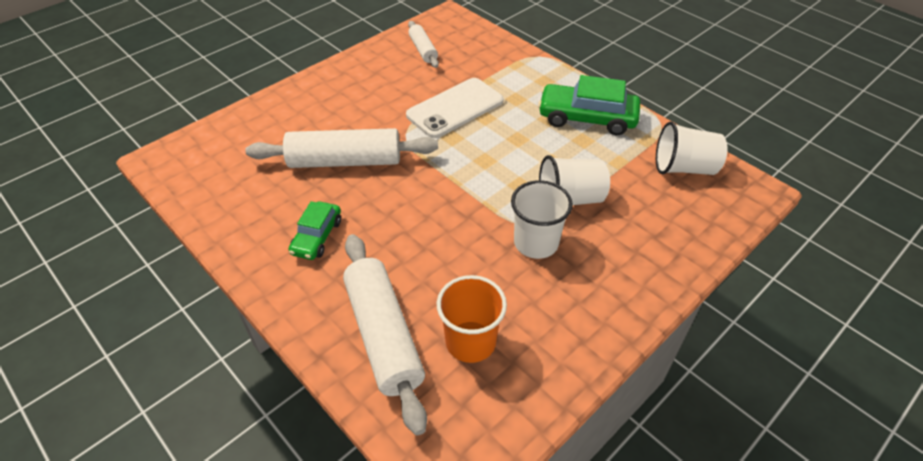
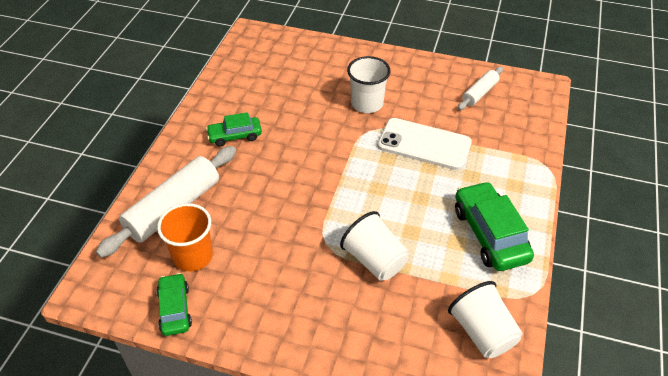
camera: 60 degrees right, 0 degrees up
(345, 161) = (314, 114): white rolling pin -> none
(536, 243) = (309, 256): white cup -> white cup (367, 103)
(536, 386) = (175, 309): none -> green car

